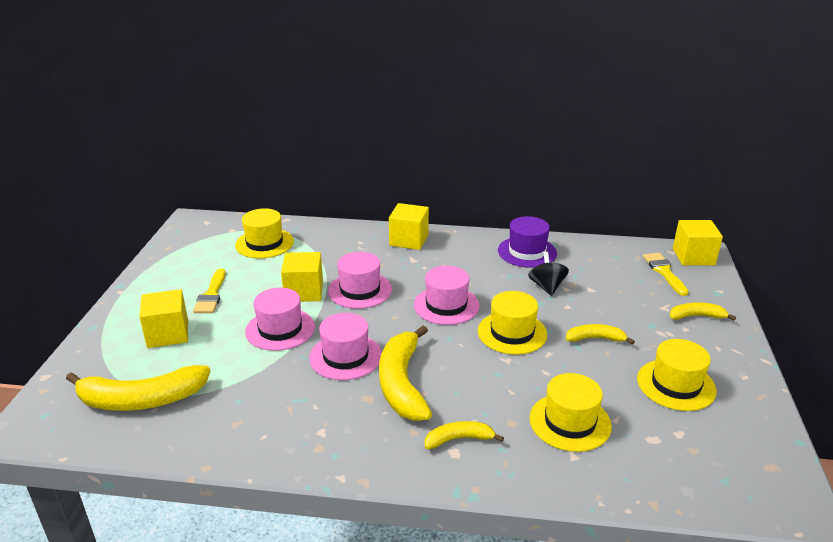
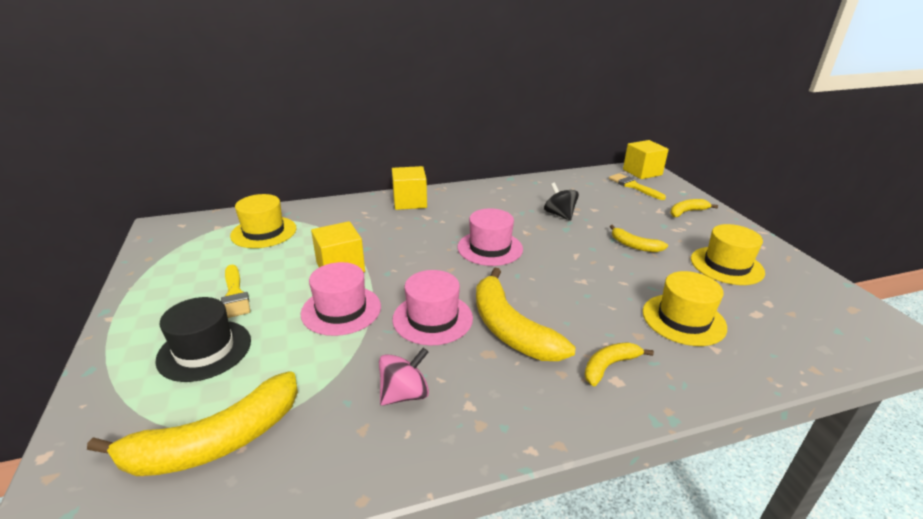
camera: 25 degrees left, 0 degrees up
(168, 334) = (204, 350): yellow cube -> black hat
(281, 408) = (404, 394): none -> pink spinning top
(360, 290) = (397, 253): pink hat -> none
(512, 333) = (566, 257): yellow hat -> none
(527, 252) = (519, 192): purple hat -> none
(595, 338) = (634, 245): yellow banana -> yellow banana turned 120 degrees counterclockwise

